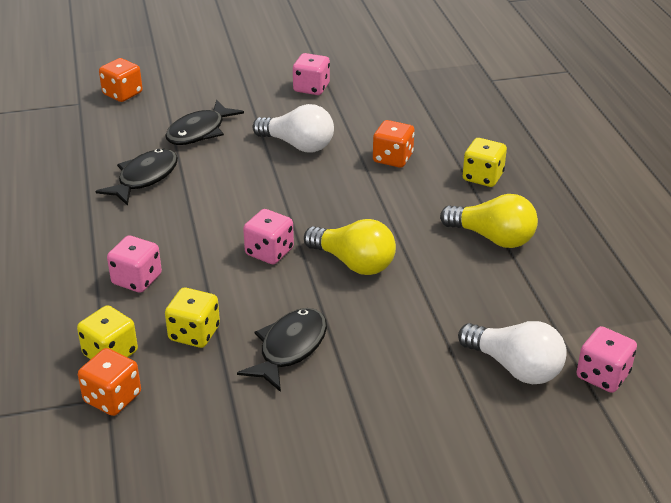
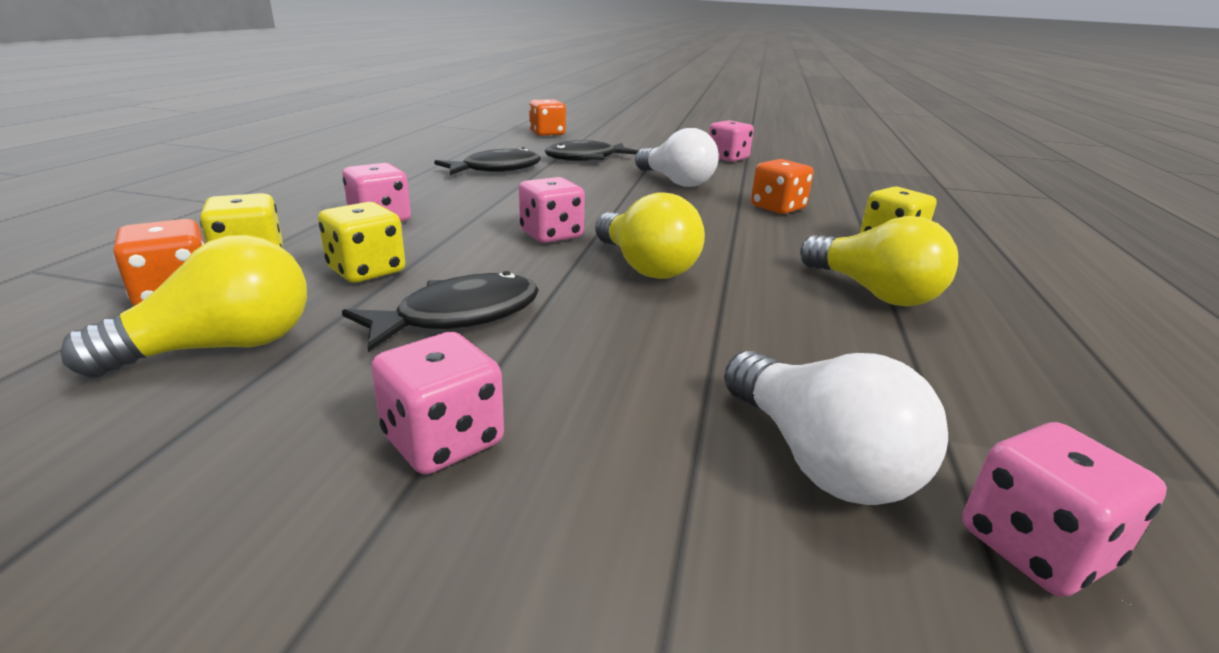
camera: 25 degrees right, 10 degrees down
(195, 419) = (222, 347): none -> yellow light bulb
(361, 421) = (443, 440): none -> pink dice

